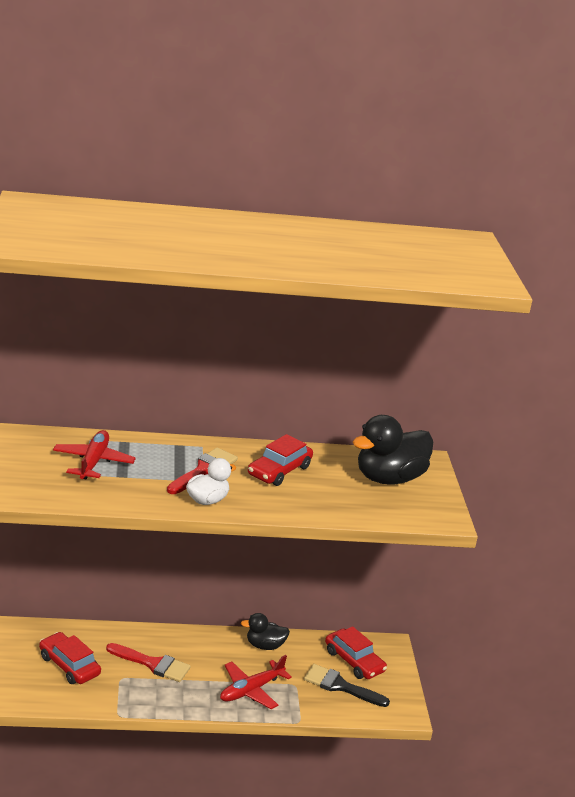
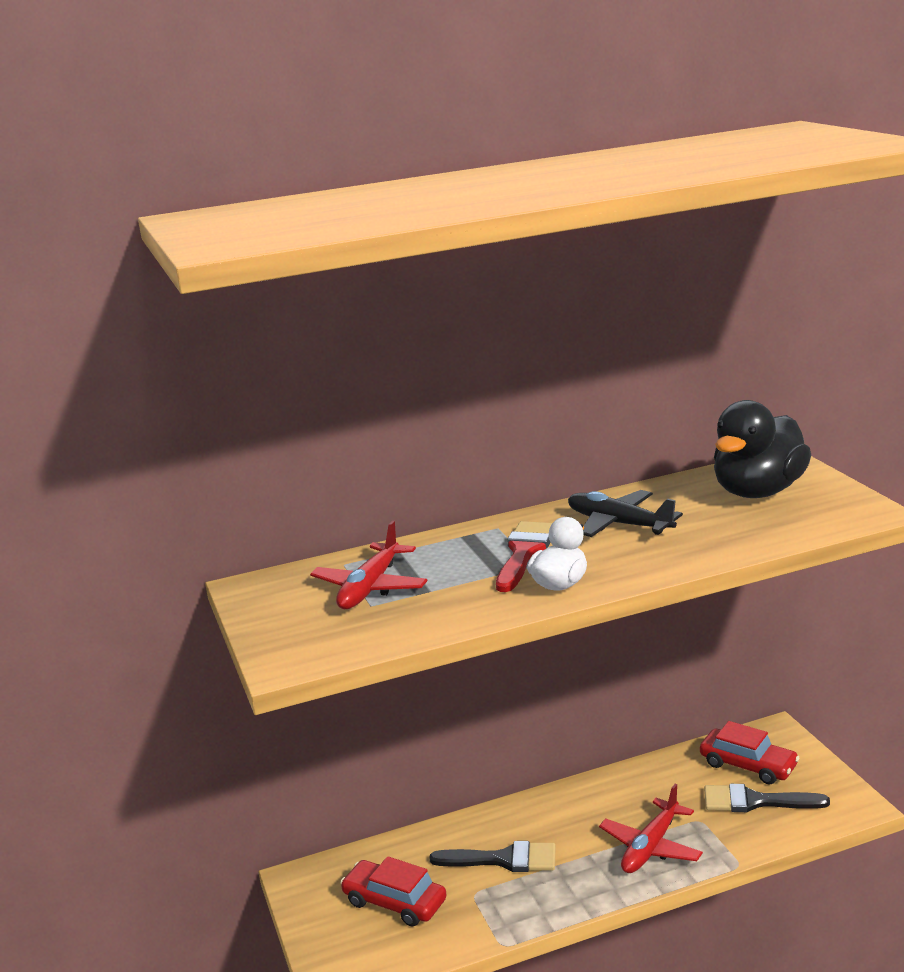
camera: 10 degrees left, 5 degrees down
(93, 462) = (370, 588): red plane -> red plane turned 150 degrees counterclockwise
(153, 664) = (504, 859): red brush -> black brush
(265, 645) = (628, 785): black duck -> none
(279, 471) = (619, 524): red car -> black plane

